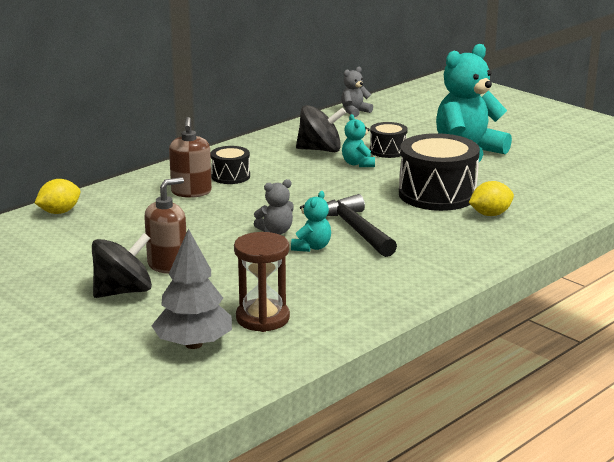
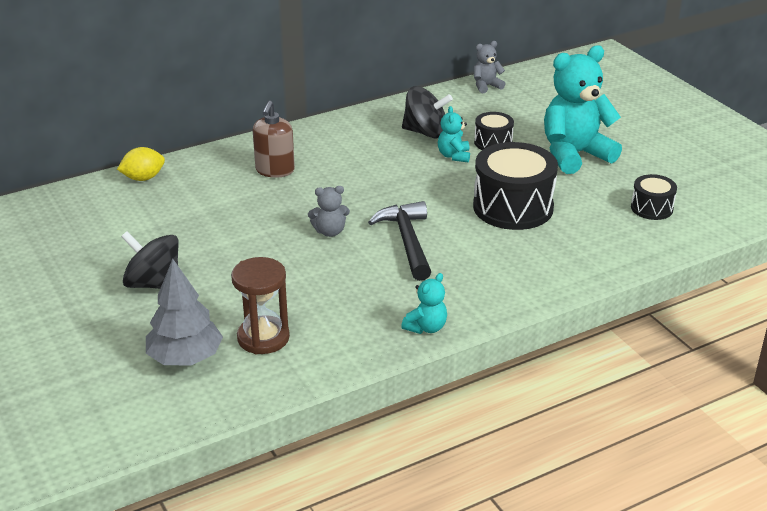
camera: 15 degrees right, 10 degrees up
(123, 291) = (154, 284): black spinning top -> black spinning top turned 135 degrees counterclockwise
(168, 265) = (209, 258): brown soap dispenser -> none
(230, 176) = (321, 155): black drum -> black drum (651, 208)
(312, 247) = (353, 257): turquoise teddy bear -> turquoise teddy bear (426, 327)
(490, 214) = (553, 241): yellow lemon -> none

